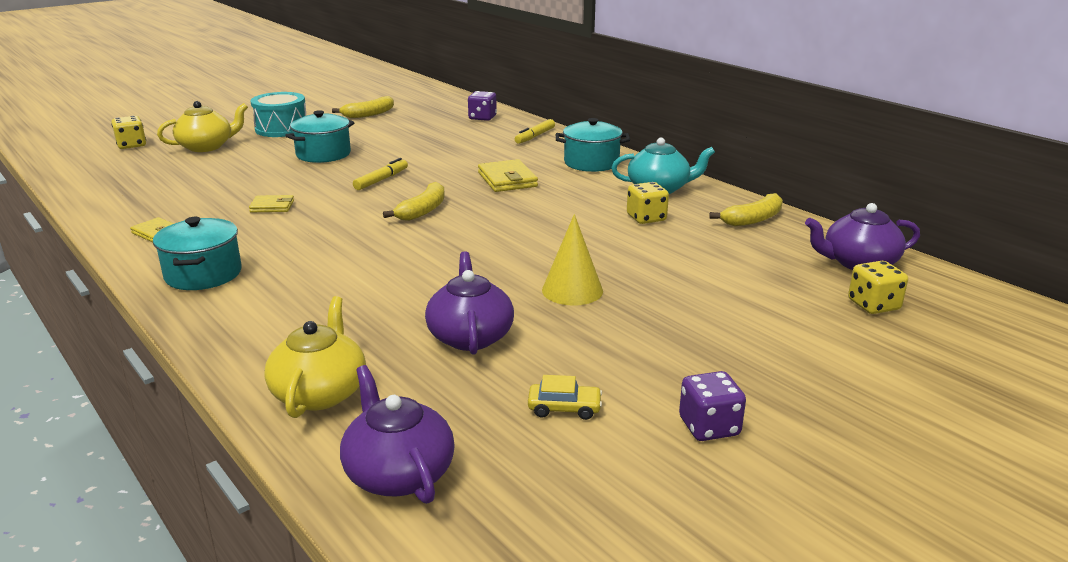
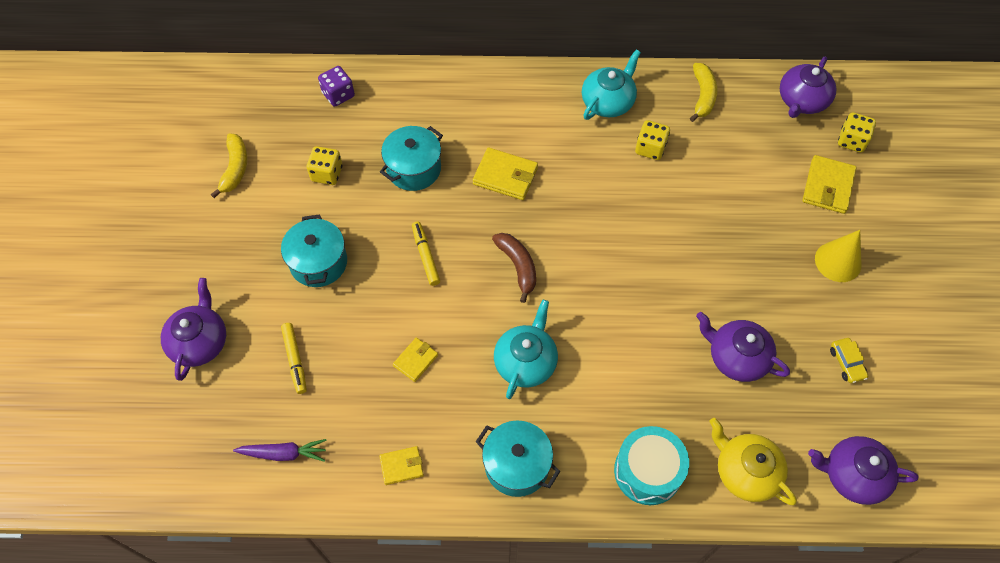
camera: 50 degrees left, 35 degrees up
(131, 145) = (126, 403): yellow dice -> yellow dice (327, 174)
(131, 194) = (283, 453): none -> purple carrot
(206, 147) = (200, 342): yellow teapot -> purple teapot
(282, 129) = (206, 257): turquoise drum -> turquoise drum (648, 471)
(324, 243) = (526, 362): none -> turquoise teapot
(423, 211) = (518, 266): yellow banana -> brown banana
(535, 136) = (425, 93): yellow marker -> yellow marker (295, 360)
(564, 408) = (847, 363): yellow car -> yellow car turned 120 degrees clockwise
(572, 290) = (720, 266): yellow cone -> yellow cone (838, 261)
(591, 163) = (521, 102): turquoise pot -> turquoise pot (413, 169)
(709, 427) = (907, 313): purple dice -> none
(784, 312) = (827, 186): none -> yellow wallet

